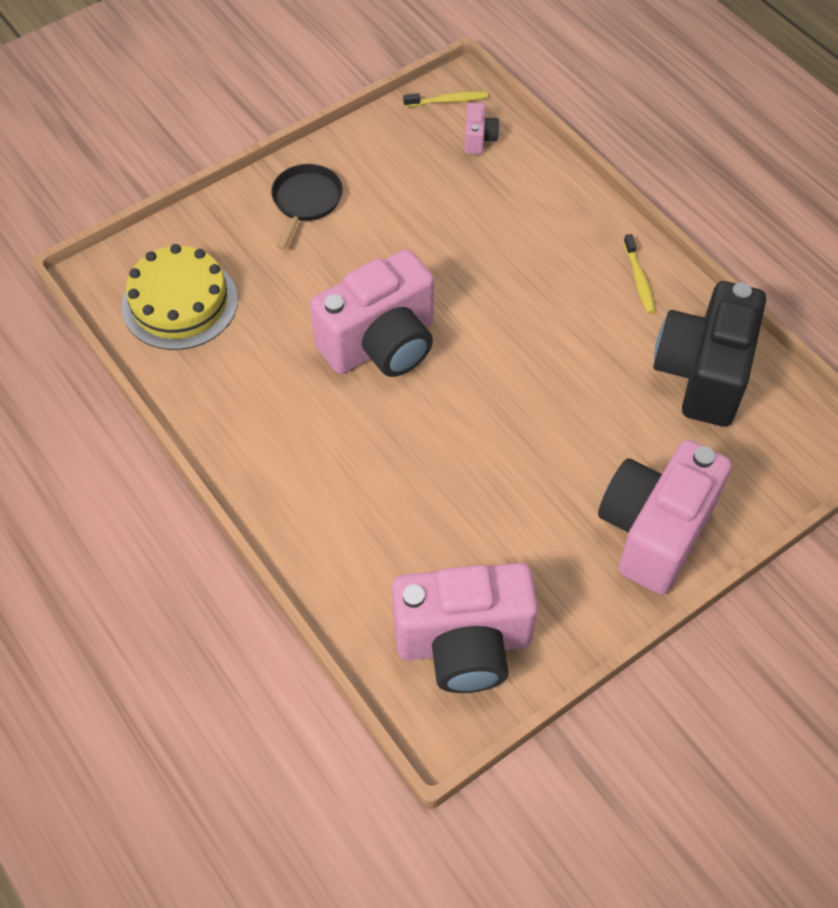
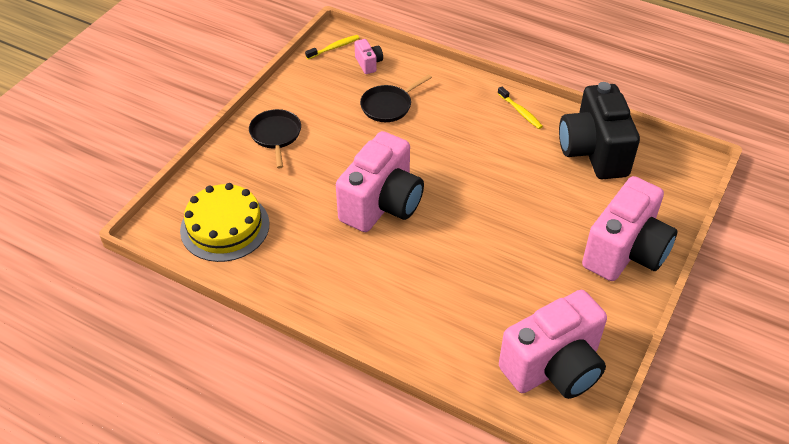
camera: 25 degrees left, 10 degrees down
(469, 209) = (388, 106): none -> black pan
(654, 531) = (625, 252): pink camera -> pink camera turned 150 degrees counterclockwise

